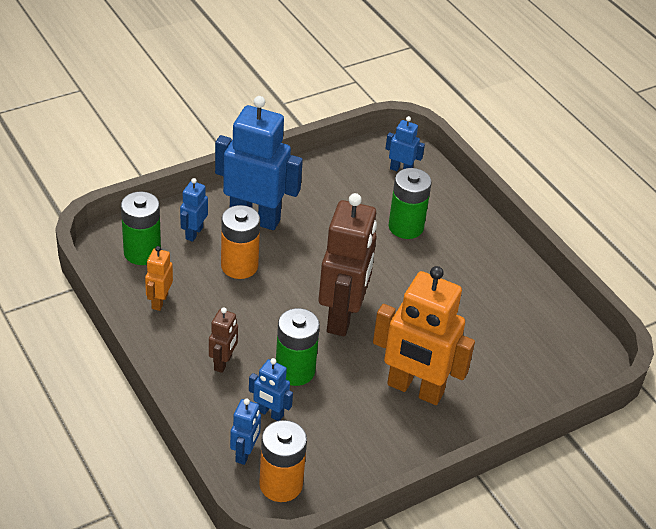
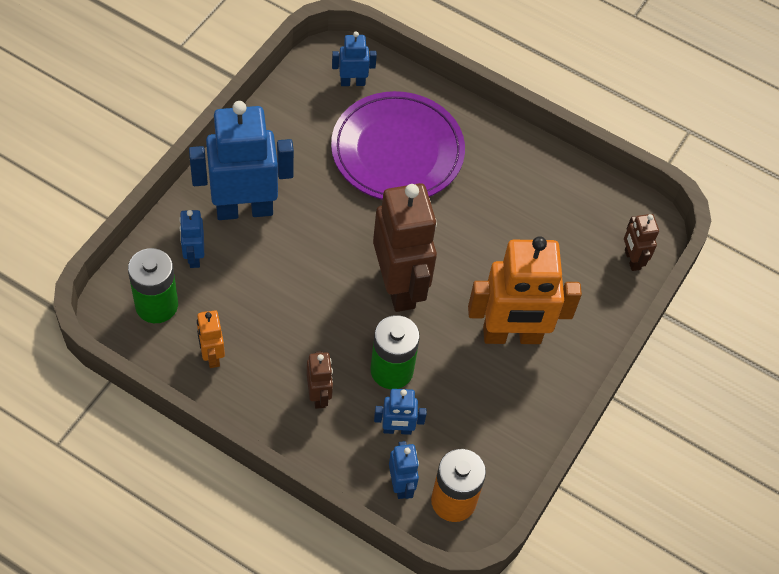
camera: 30 degrees left, 15 degrees up
(239, 266) = (264, 275): orange battery -> none
(406, 227) = (397, 151): green battery -> purple plate
(561, 379) = (632, 259): none -> brown robot

